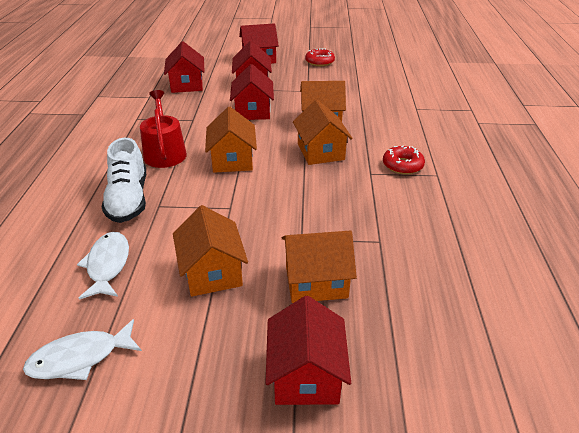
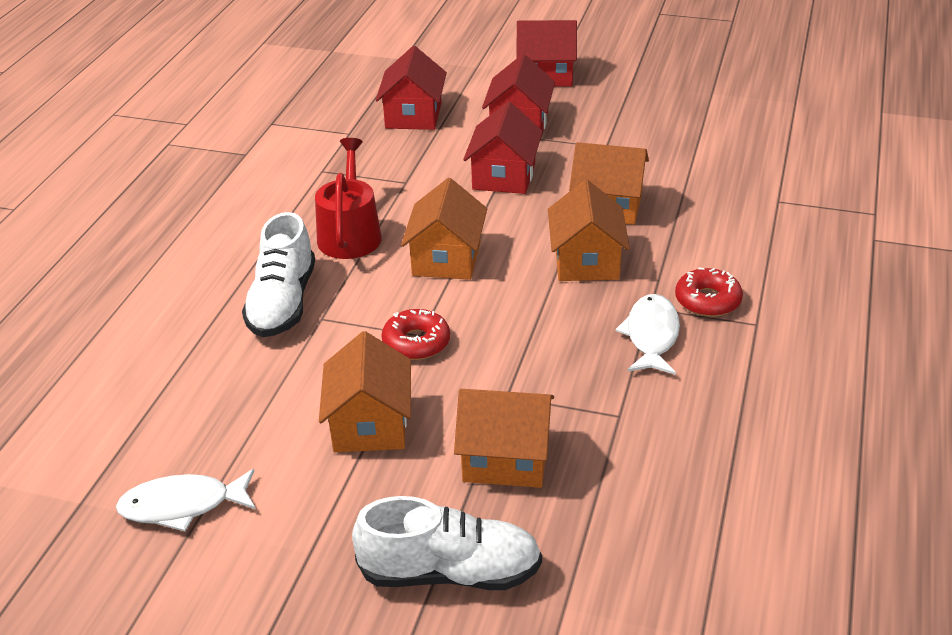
camera: 15 degrees right, 0 degrees up
(107, 265) = (236, 394): white fish -> white fish (651, 336)
(306, 374) = (450, 572): red house -> white shoe
(319, 62) = (648, 91): red donut -> red donut (416, 342)

